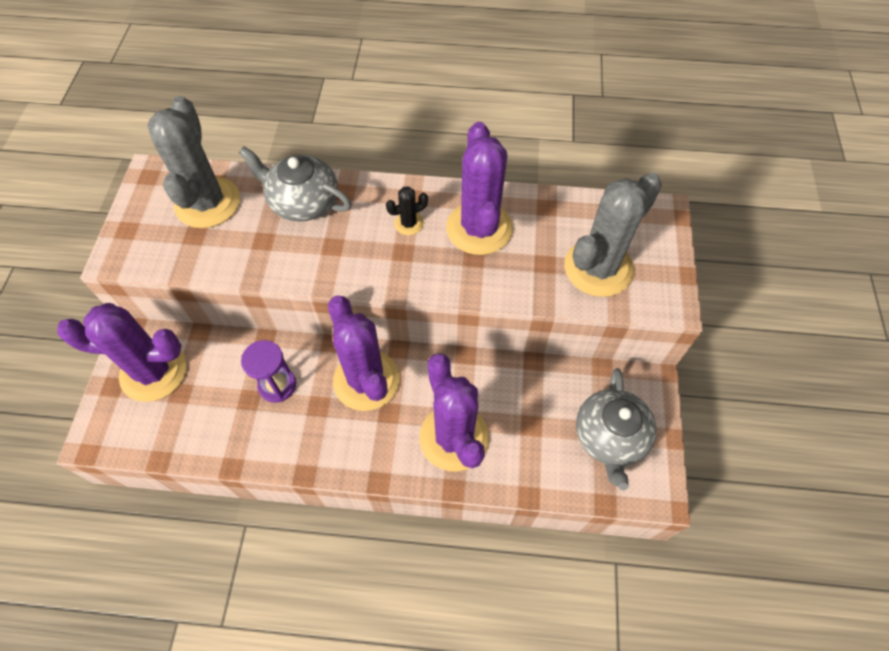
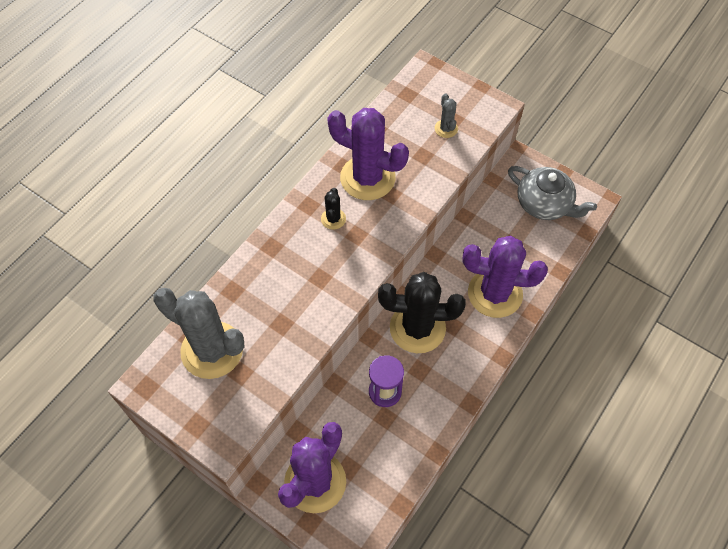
camera: 60 degrees left, 0 degrees up
(303, 201) = (261, 280): grey teapot -> none
(366, 380) = (417, 328): purple cactus -> black cactus
(598, 268) = (446, 128): grey cactus -> grey cactus, size x0.44

